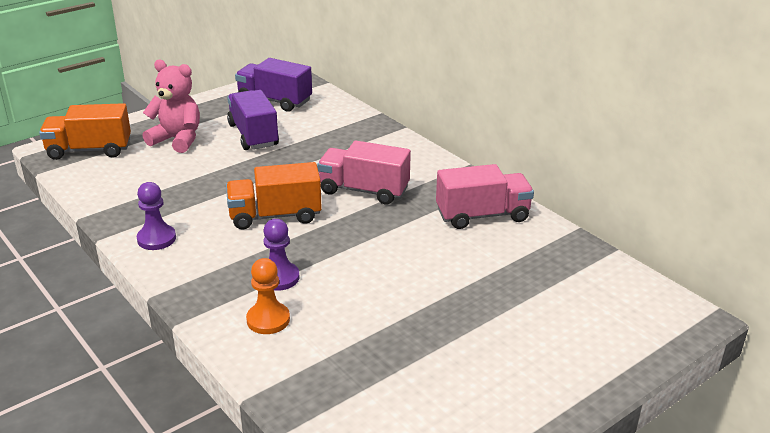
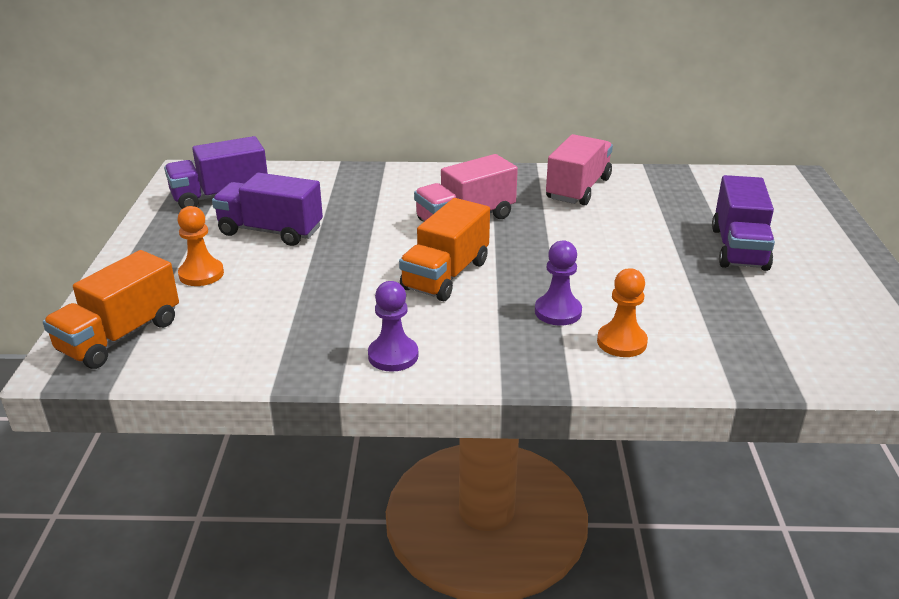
camera: 50 degrees left, 0 degrees up
(177, 140) = (201, 274): pink teddy bear -> orange pawn
(489, 327) = (738, 248): none -> purple truck

